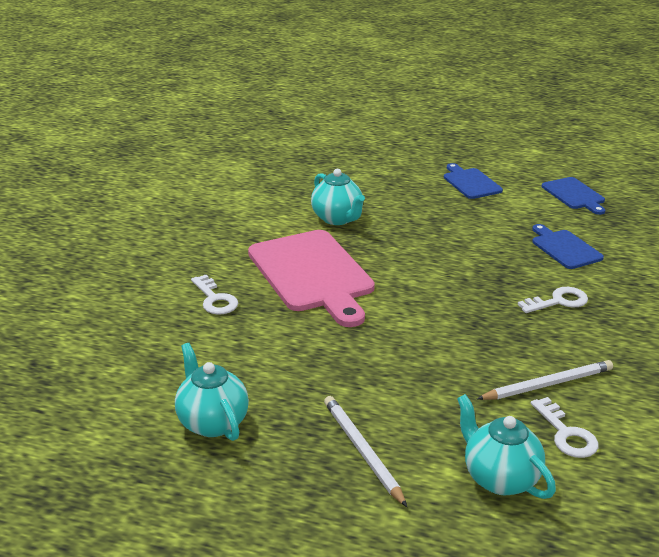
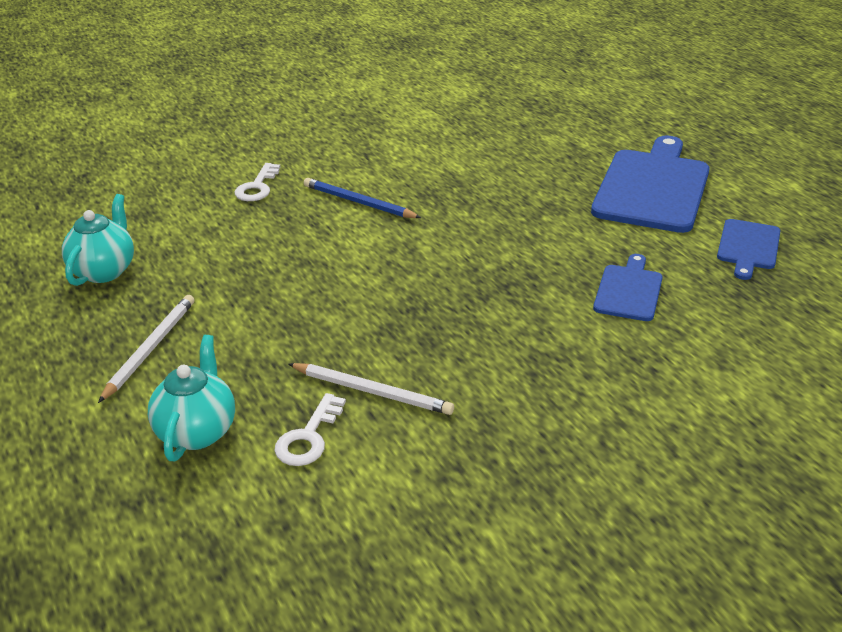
camera: 45 degrees right, 5 degrees up
(312, 274) = (358, 202): pink cutting board -> blue pencil
(337, 219) = (463, 167): turquoise teapot -> none
(470, 183) = (653, 187): blue cutting board -> blue cutting board, size x1.93
(558, 301) = (522, 332): white key -> none

